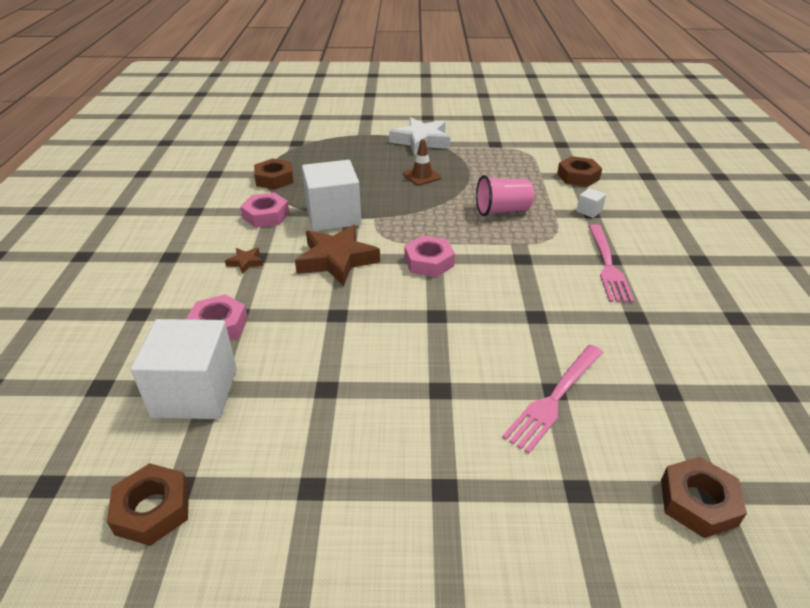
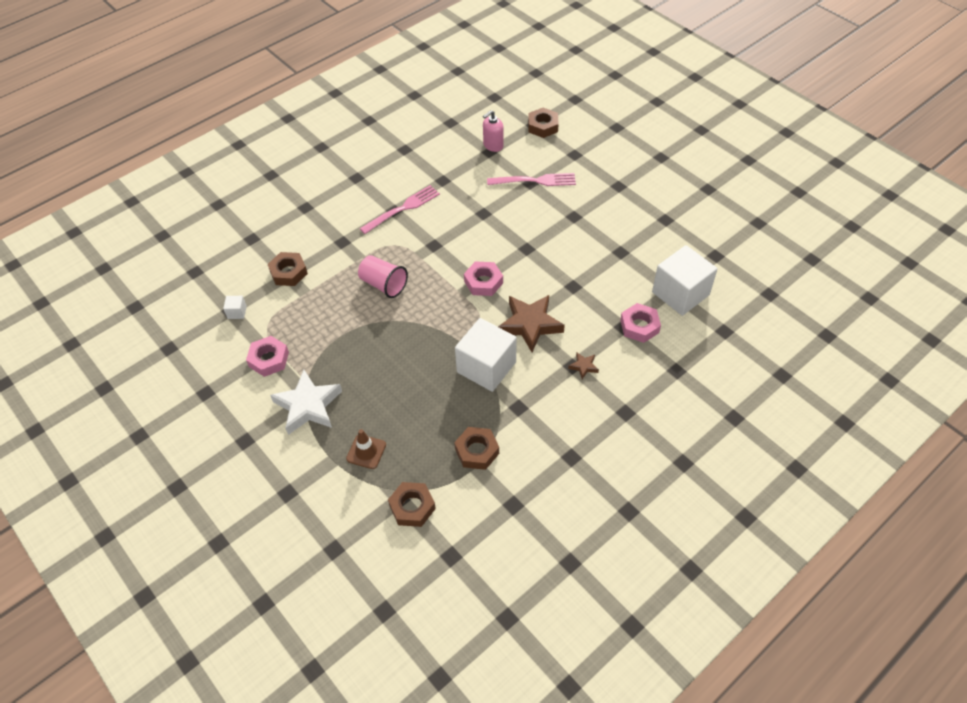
camera: 130 degrees left, 15 degrees up
(153, 509) = (731, 254): brown nut -> brown nut (412, 507)
(266, 215) = (528, 406): pink nut -> pink nut (269, 359)
(422, 176) = (375, 360): brown traffic cone -> brown traffic cone (366, 452)
(589, 211) = (340, 244): white cube -> white cube (237, 312)
(683, 405) = (493, 145): none -> pink soap dispenser

